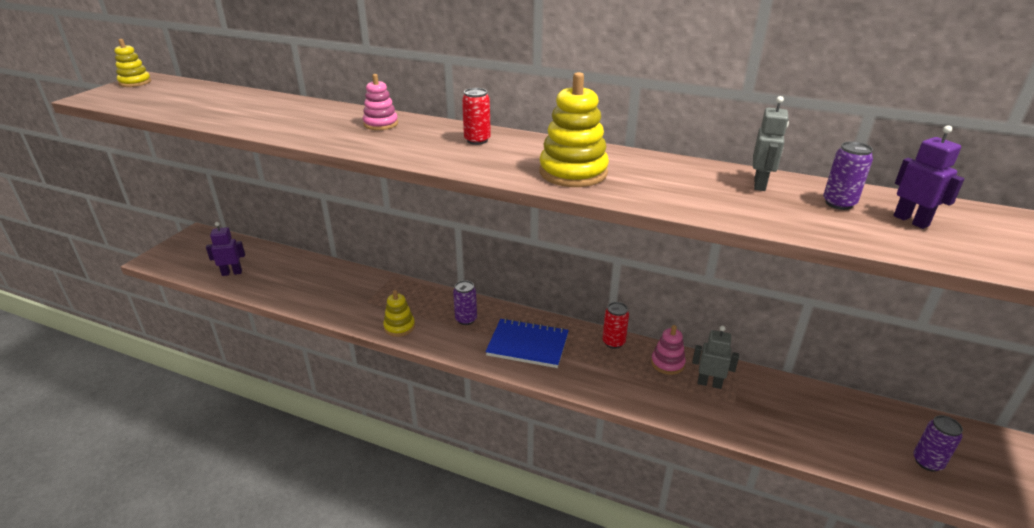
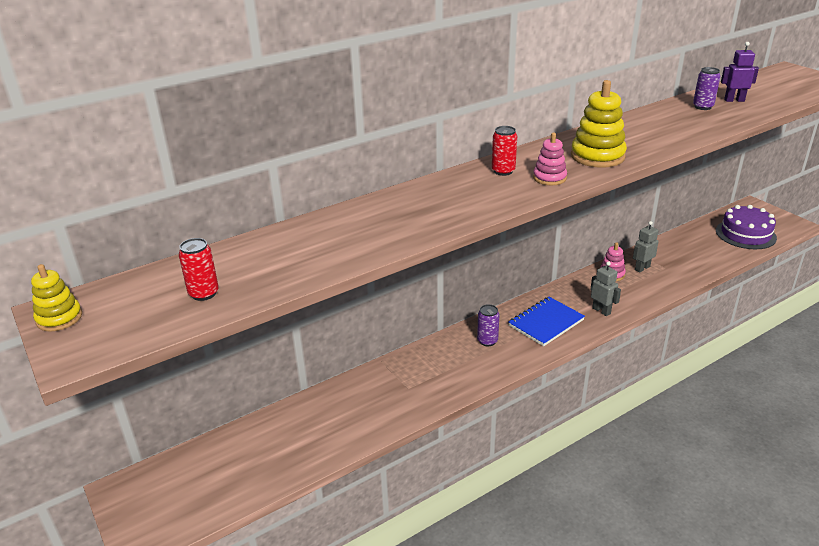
camera: 55 degrees left, 0 degrees up
(232, 273) = (254, 473): purple robot -> none
(381, 124) = (418, 199): pink stacking toy -> pink stacking toy (549, 178)
(399, 327) = (466, 380): yellow stacking toy -> none
(613, 342) = (573, 285): red can -> red can (204, 293)
(760, 184) = (663, 115): grey robot -> grey robot (601, 311)
(927, 462) = (745, 234): purple can -> purple cake

